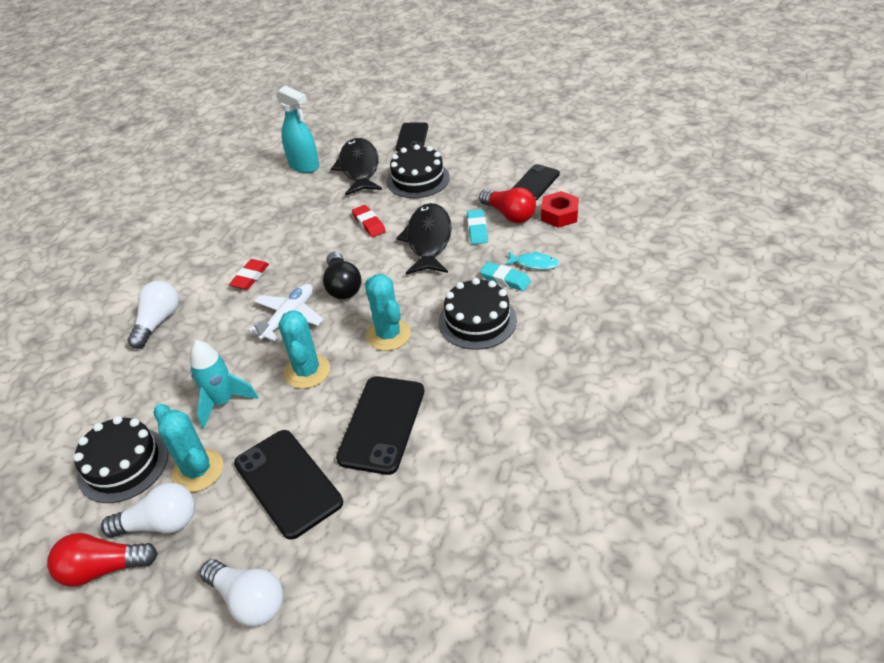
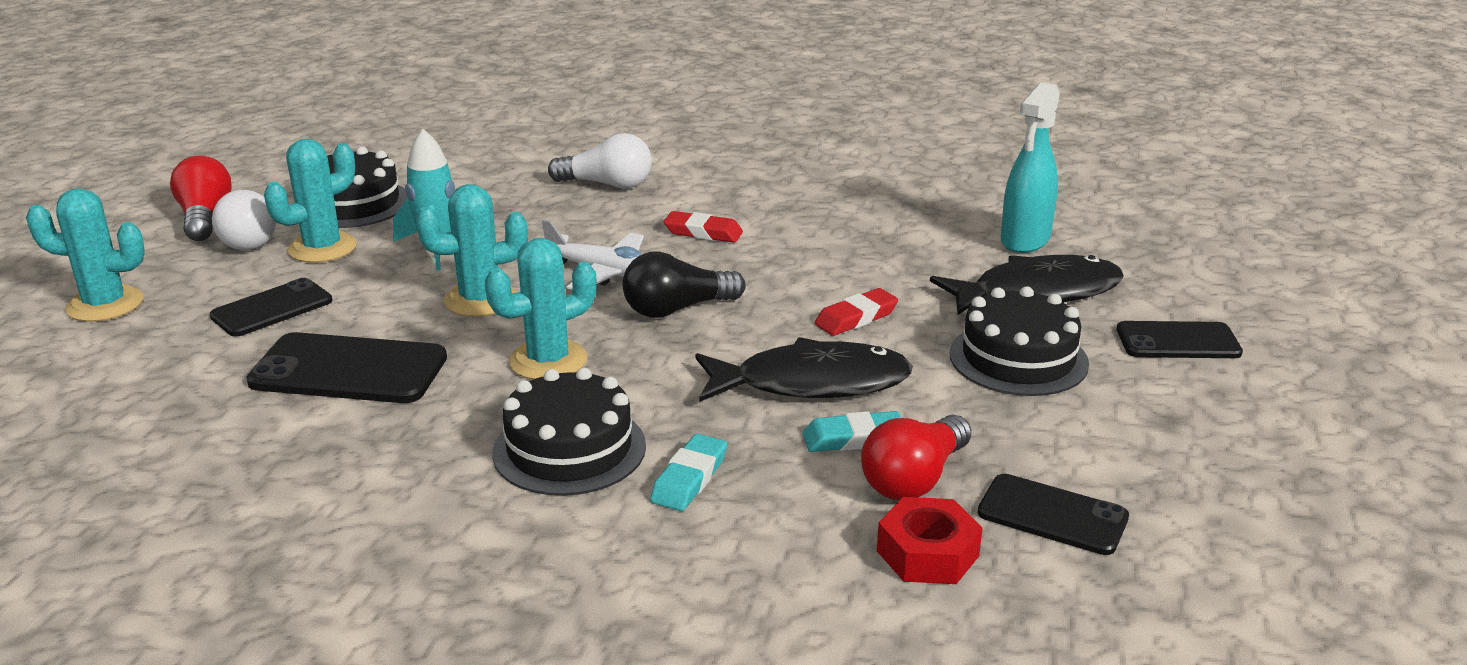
camera: 80 degrees right, 15 degrees down
(248, 600) = (105, 304): white light bulb -> turquoise cactus
(287, 483) = (272, 308): black phone -> black phone, size x0.65
(534, 264) = (740, 516): turquoise fish -> none

